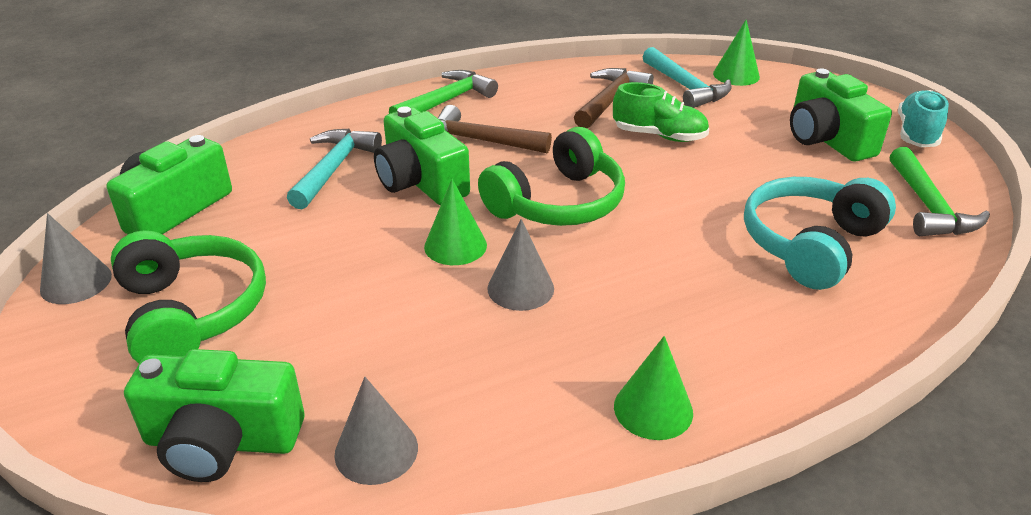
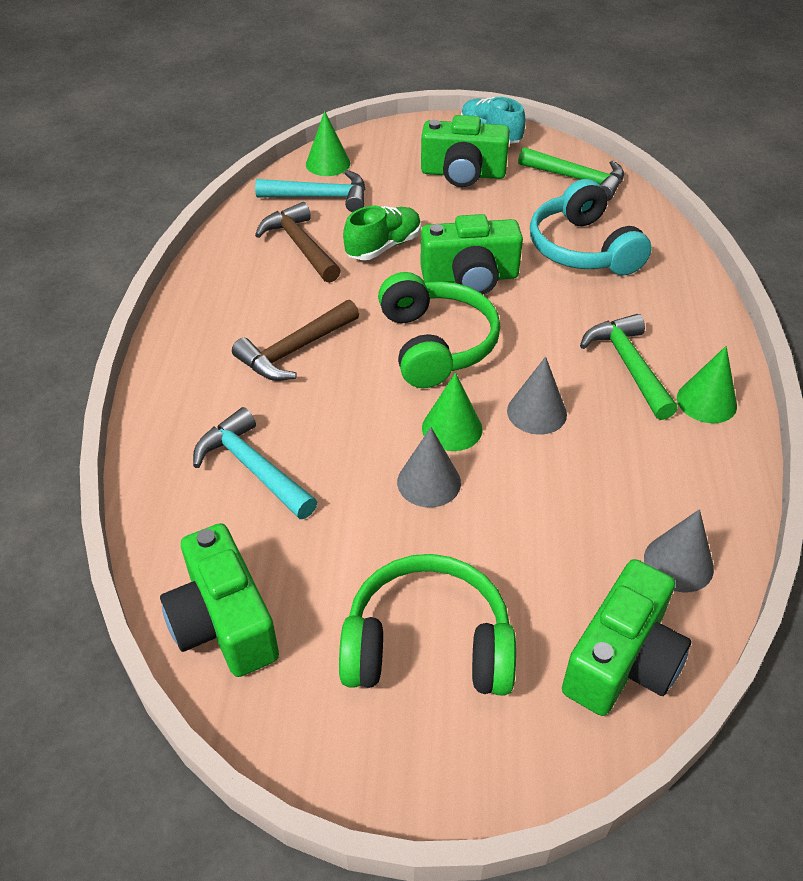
camera: 60 degrees left, 10 degrees up
(76, 282) = (305, 740): grey cone -> grey cone (429, 482)
(420, 182) = (332, 414): green camera -> green camera (470, 277)
(446, 101) = (196, 343): green hammer -> green hammer (628, 365)

